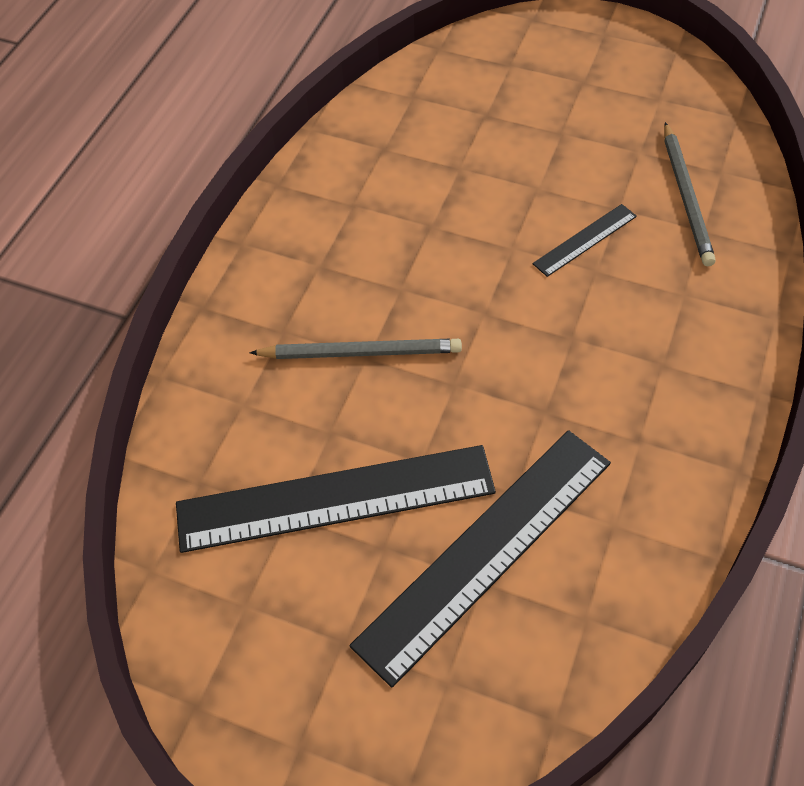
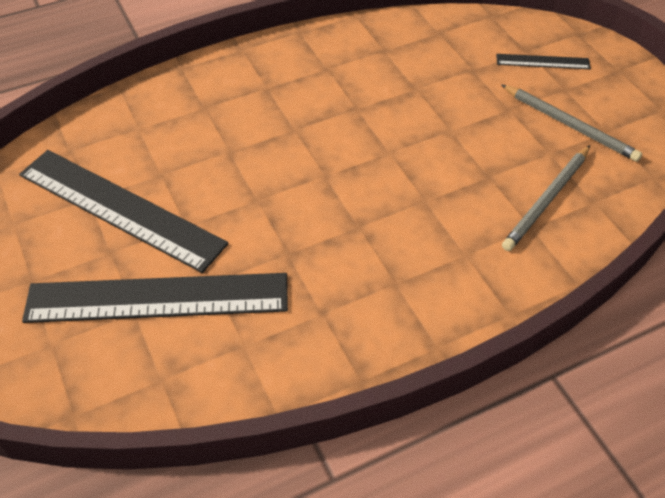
camera: 40 degrees right, 5 degrees down
(361, 352) = (230, 146): grey pencil -> grey pencil (570, 125)
(585, 240) = (442, 179): black ruler -> black ruler (542, 62)

